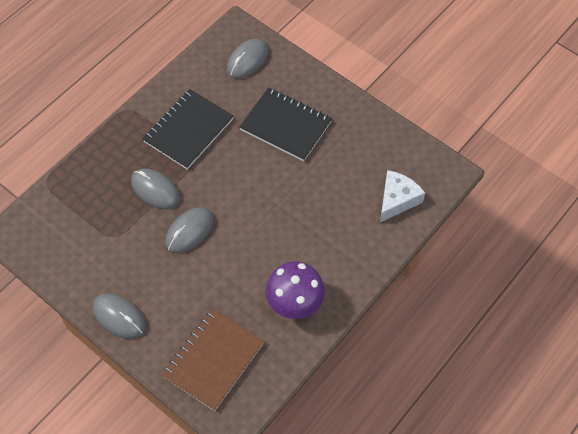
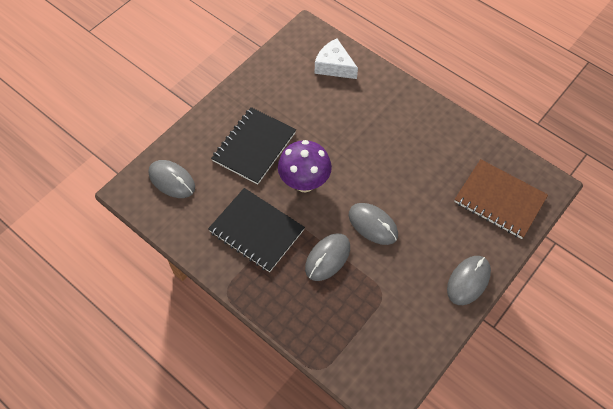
camera: 90 degrees left, 0 degrees up
(295, 305) = (440, 140): purple mushroom -> purple mushroom (304, 183)

